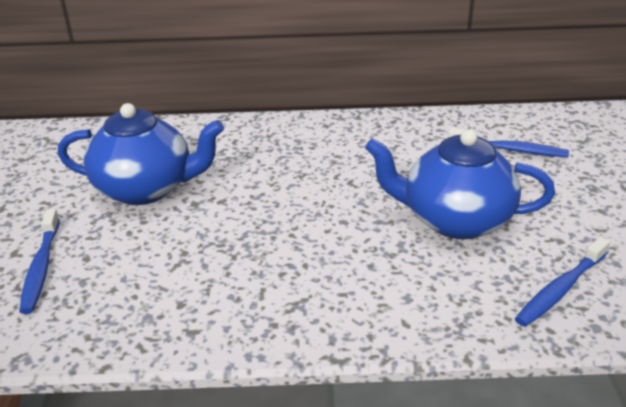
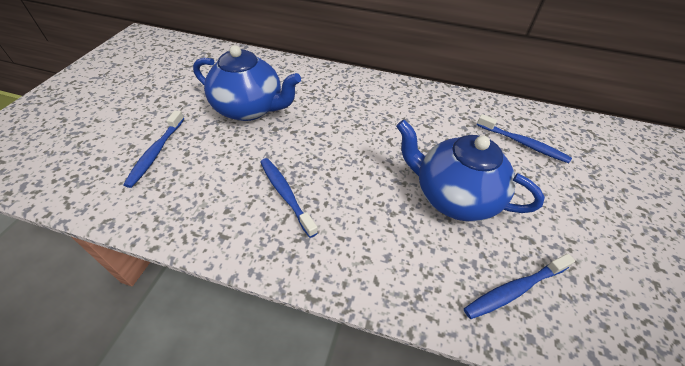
camera: 15 degrees right, 15 degrees up
(249, 268) = (286, 194): none -> blue toothbrush

